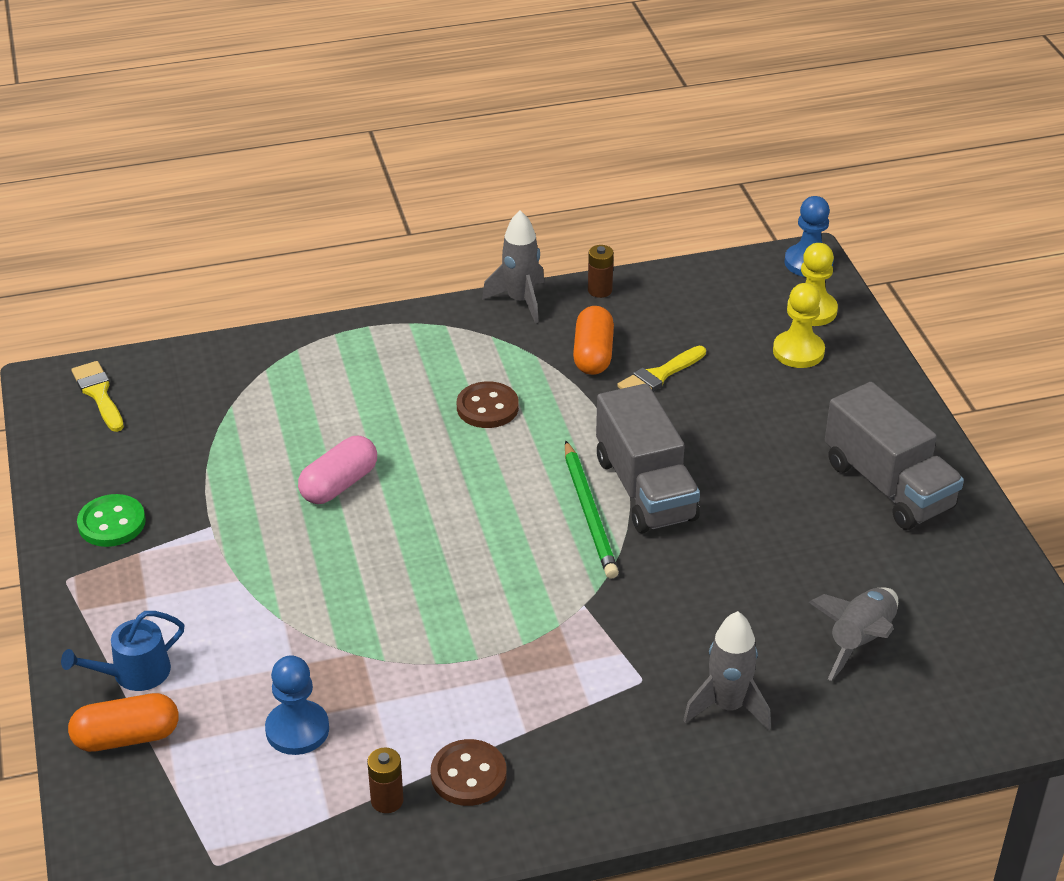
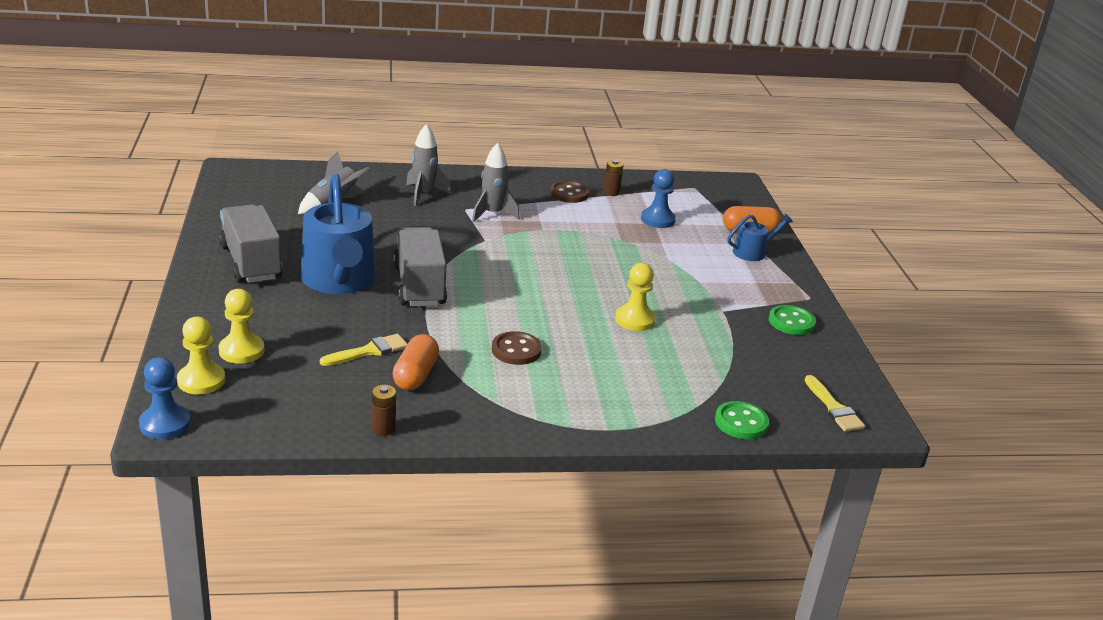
camera: 175 degrees left, 10 degrees down
(217, 357) = (741, 422): none -> green button
(339, 484) = (634, 320): pink capsule -> yellow pawn
(520, 301) = (462, 430): grey rocket -> grey rocket (492, 214)
(589, 513) = (463, 279): green pencil -> none
(753, 477) = (339, 280): none -> blue watering can

